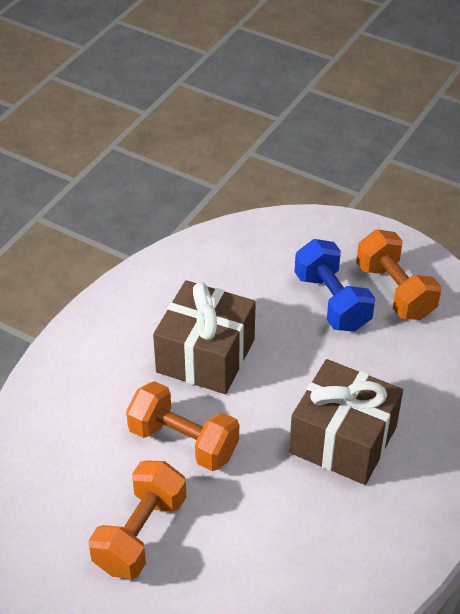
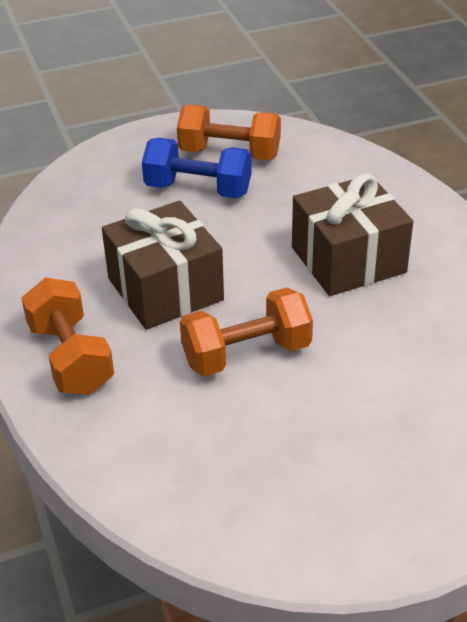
camera: 50 degrees left, 5 degrees down
(140, 534) = (321, 437): orange dumbbell -> orange dumbbell (71, 358)

